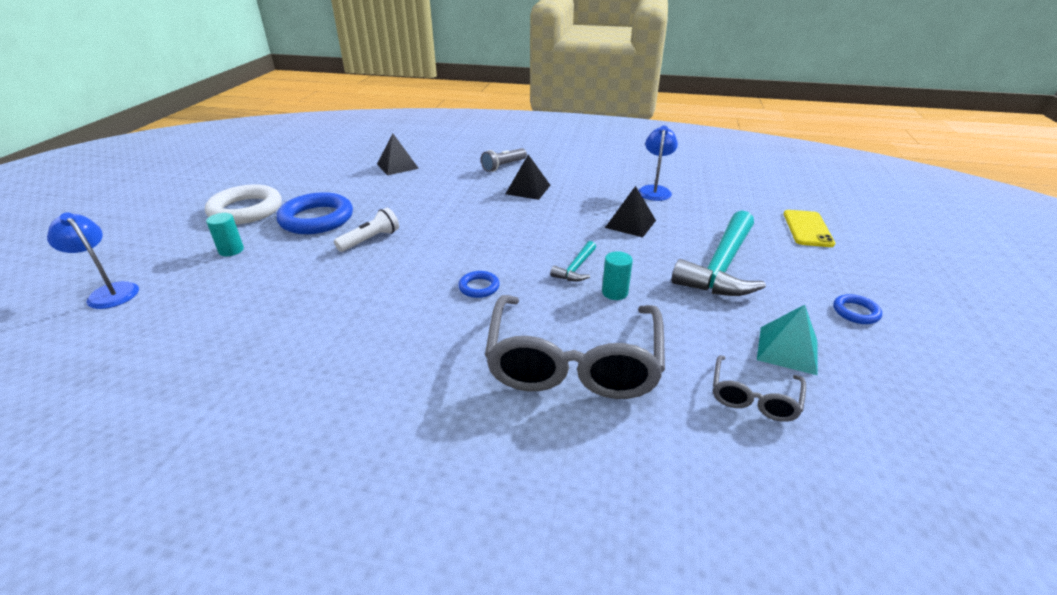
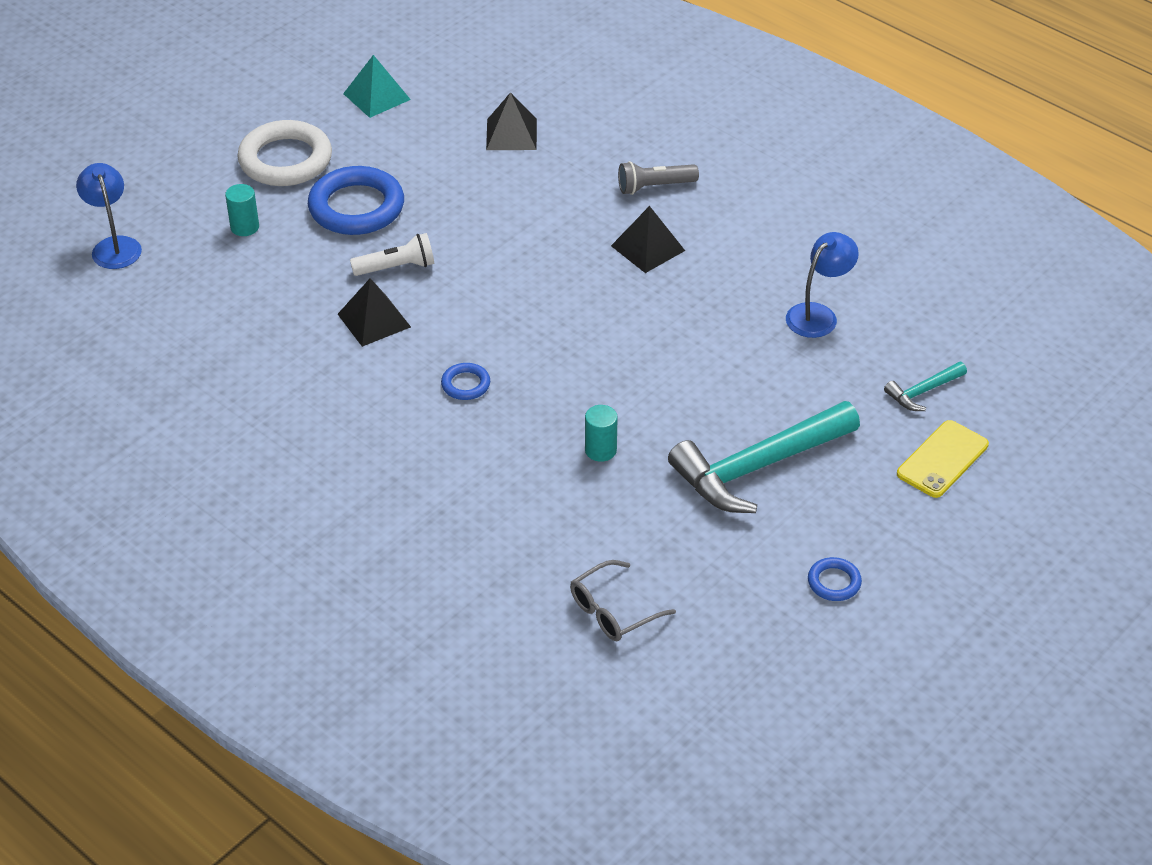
camera: 30 degrees right, 10 degrees up
(573, 362) = (486, 508): grey glasses -> none
(576, 268) = (590, 401): turquoise hammer -> turquoise hammer (923, 391)
(630, 224) = (721, 361): black pyramid -> black pyramid (374, 320)
(787, 350) = (703, 586): turquoise pyramid -> turquoise pyramid (376, 96)

